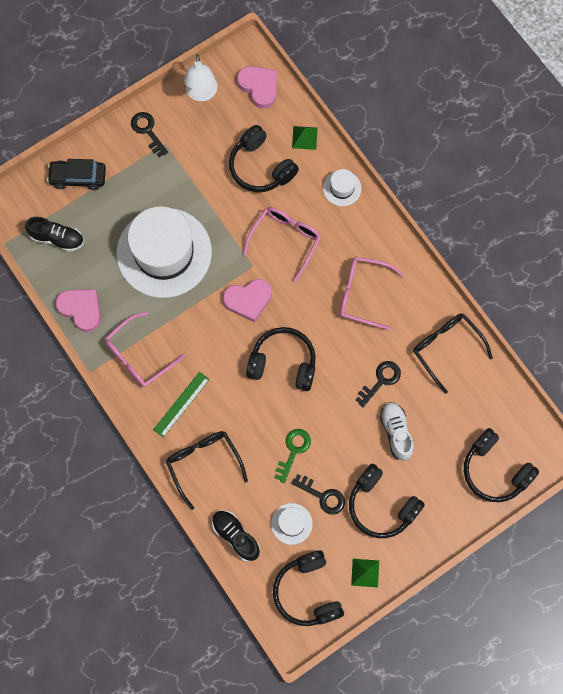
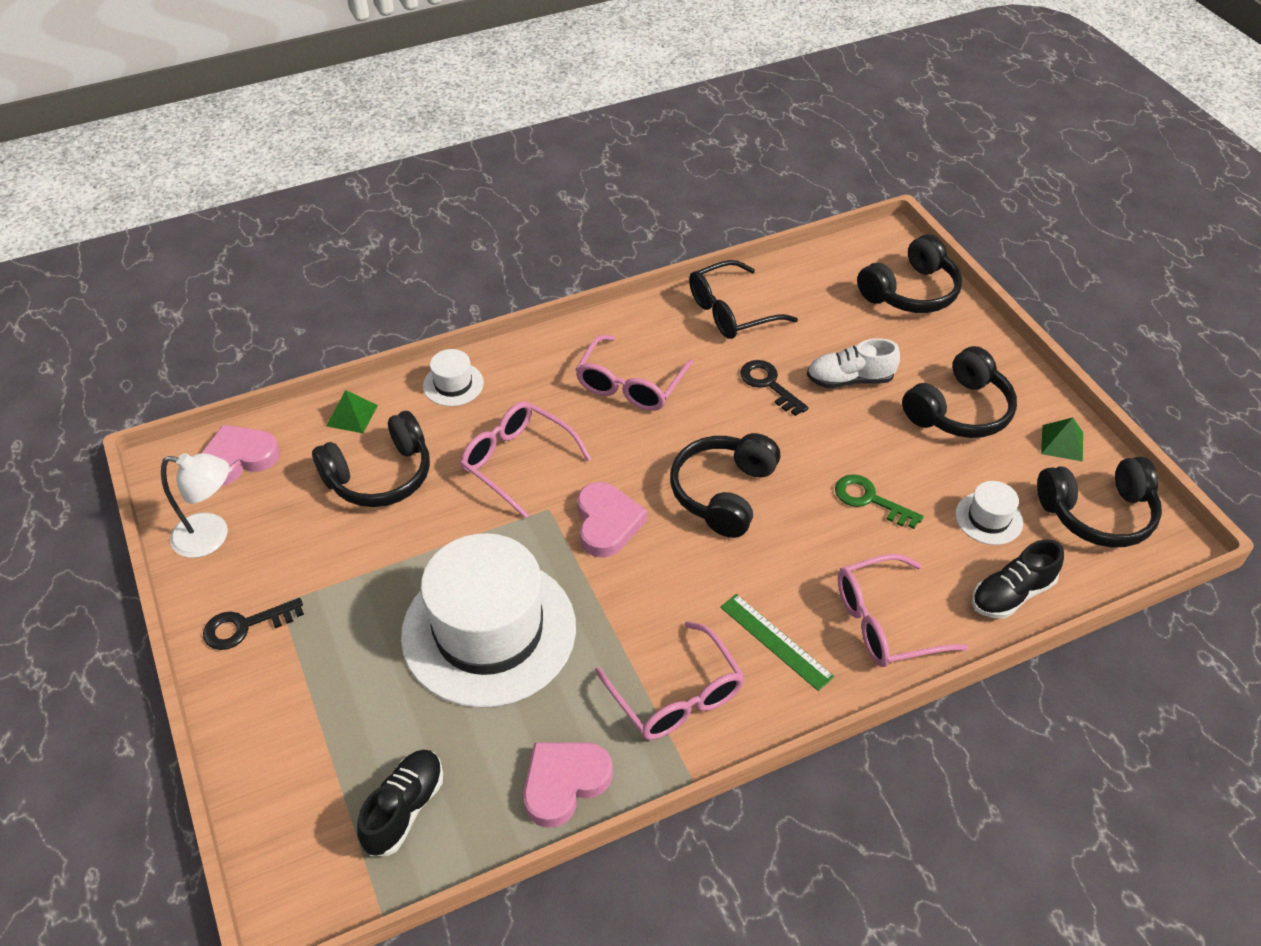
camera: 80 degrees left, 25 degrees down
(78, 177) = (290, 755): black car -> none
(204, 464) = (886, 622): black glasses -> pink glasses
(323, 496) = (944, 474): black key -> none

